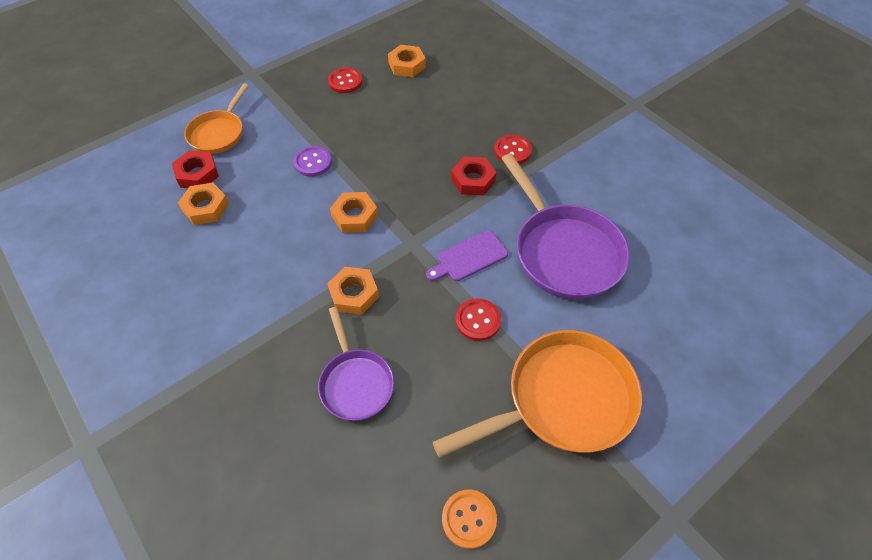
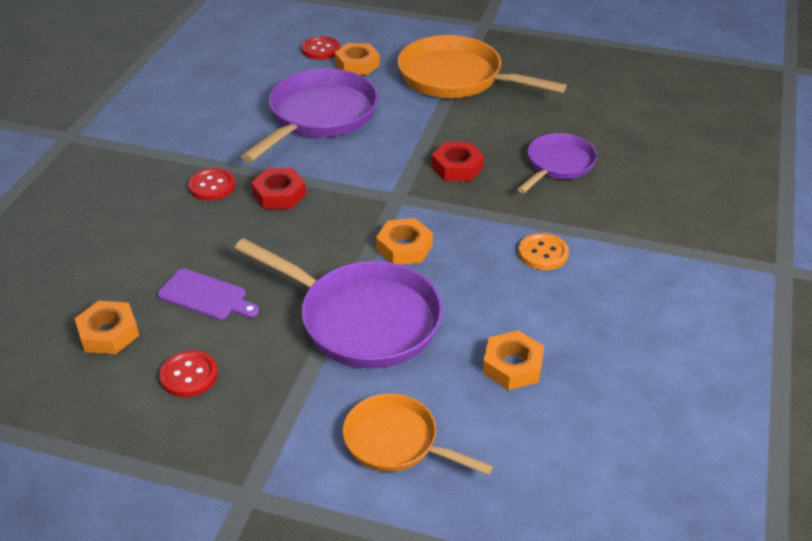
camera: 125 degrees left, 15 degrees down
(197, 174) = (478, 410): red nut -> red nut (457, 167)
(218, 133) = (396, 441): orange pan -> orange pan turned 135 degrees counterclockwise
(313, 162) = (362, 320): purple button -> purple pan
(354, 294) = (487, 204): orange nut -> orange nut (357, 64)
(469, 257) = (378, 160): purple cutting board -> purple cutting board (206, 296)
(469, 519) = (578, 84): orange button -> orange button (543, 253)
(478, 320) = (436, 132): red button -> red button (321, 50)

